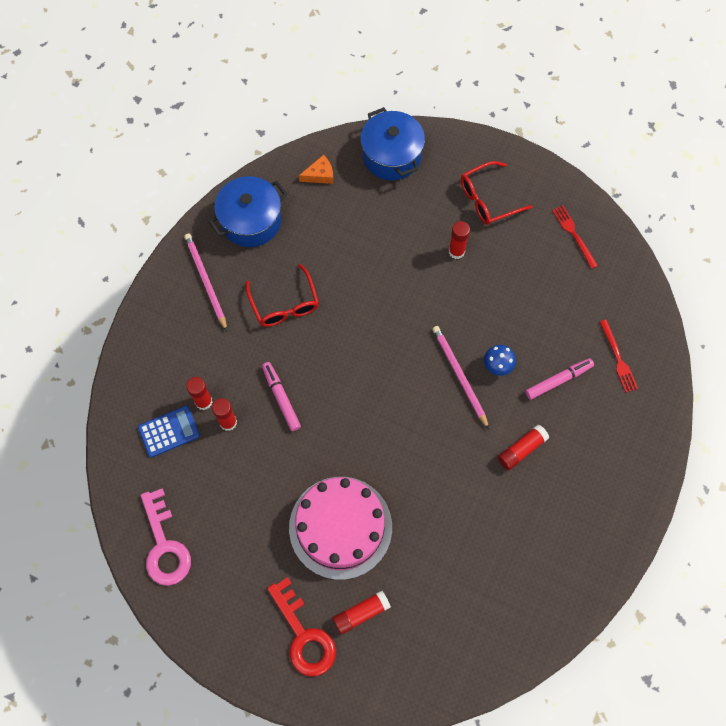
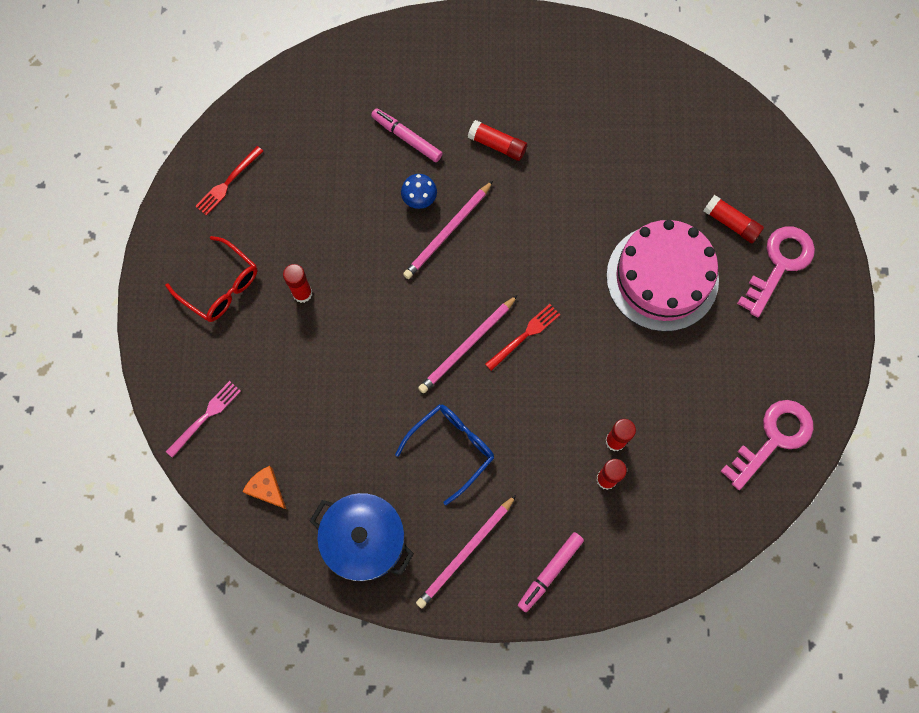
camera: 115 degrees left, 5 degrees up
(169, 431) = (657, 498): blue calculator -> none
(281, 398) = (561, 399): pink marker -> pink marker (550, 572)
(284, 304) = (451, 448): red glasses -> blue glasses
(304, 635) = (779, 264): red key -> pink key
(357, 349) = (467, 346): none -> pink pencil
(391, 155) = (205, 417): blue pot -> pink fork
(618, 358) = (356, 92): red fork -> red fork (524, 336)

